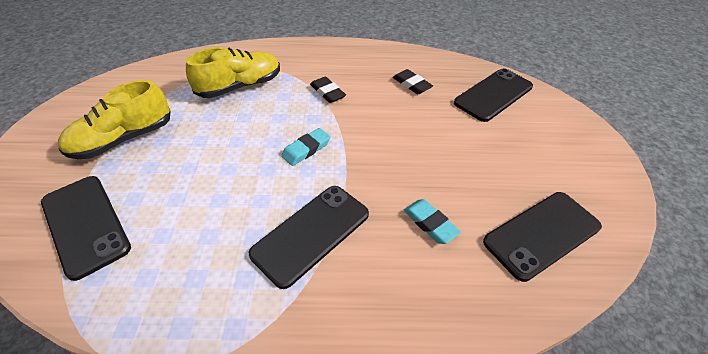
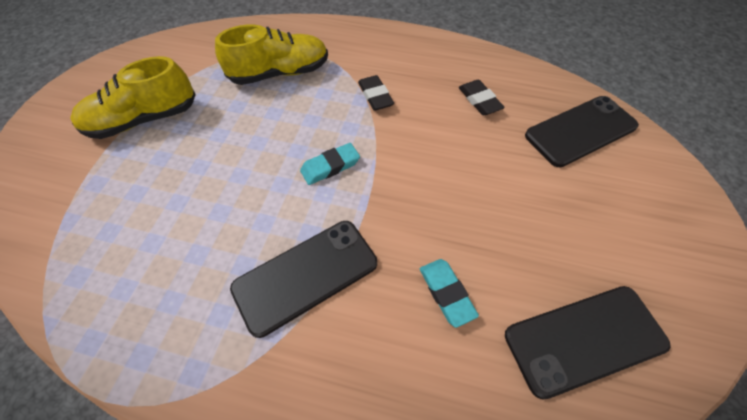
camera: 15 degrees right, 10 degrees up
(85, 224) = (82, 214): black phone -> none

